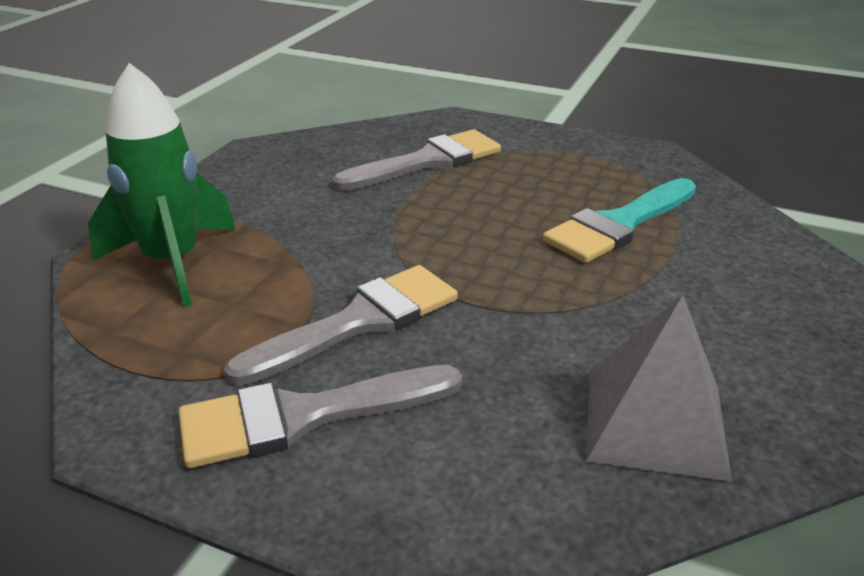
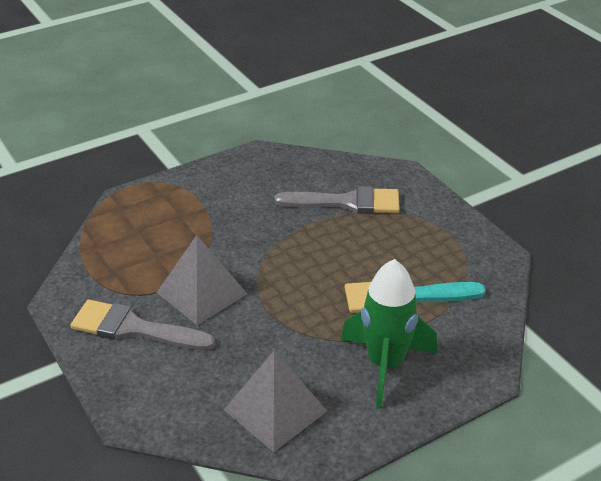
camera: 35 degrees right, 5 degrees up
(172, 263) = (152, 218): green rocket -> green rocket (385, 365)
(359, 322) = (202, 293): grey brush -> grey pyramid

